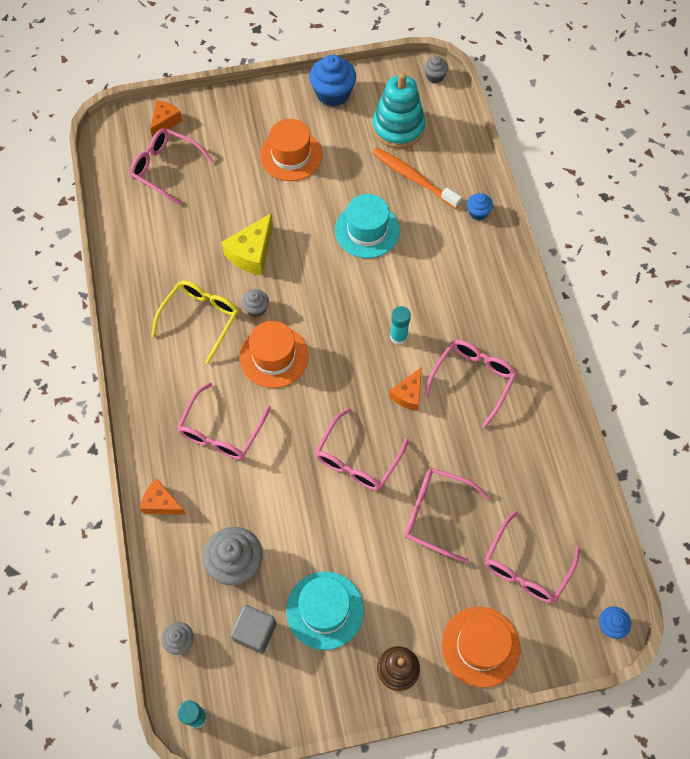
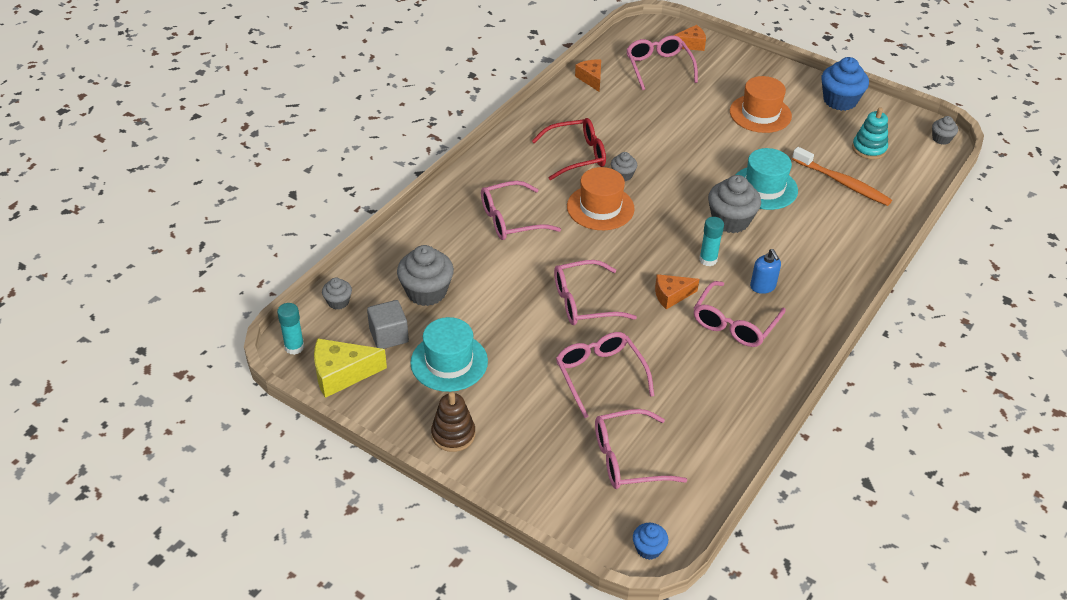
camera: 45 degrees right, 20 degrees down
(161, 503) = (423, 227): orange cheese -> orange cheese (591, 79)
(200, 319) = (576, 155): yellow glasses -> red glasses
(252, 253) = (659, 146): yellow cheese -> yellow cheese (341, 374)
(376, 284) = (730, 221): none -> grey cupcake
(398, 128) = (869, 149): turquoise stacking toy -> turquoise stacking toy, size x0.64
(413, 178) = (843, 183): orange toothbrush -> orange toothbrush turned 135 degrees clockwise
(457, 327) = (763, 286): none -> blue soap dispenser
(472, 380) = (734, 323): pink glasses -> pink glasses turned 135 degrees clockwise
(478, 212) = (872, 235): blue cupcake -> none
(480, 646) = (529, 473): orange hat -> none

